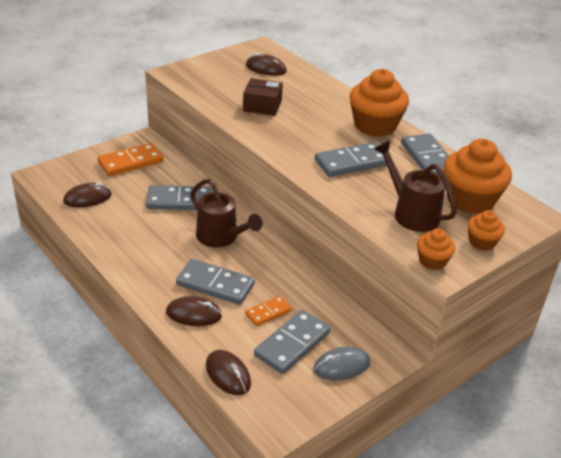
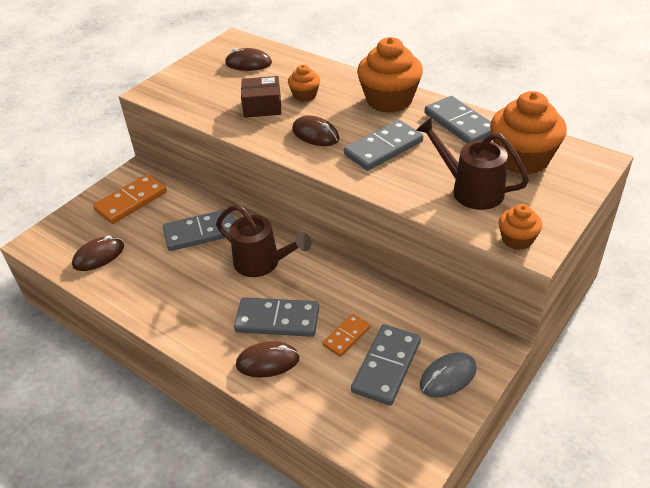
camera: 10 degrees left, 5 degrees up
(228, 374) = (332, 423): brown mouse -> brown mouse (315, 134)
(481, 242) = (556, 204): orange cupcake -> orange cupcake (305, 95)

